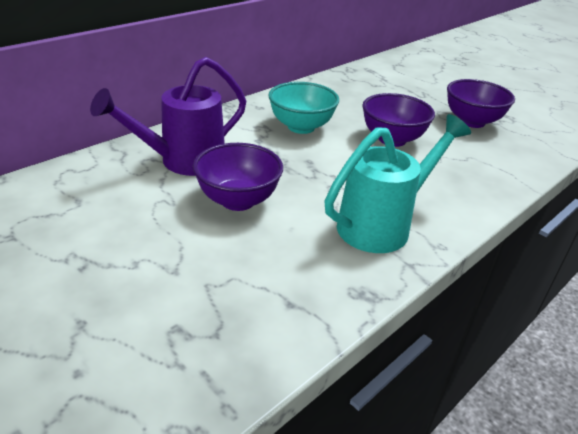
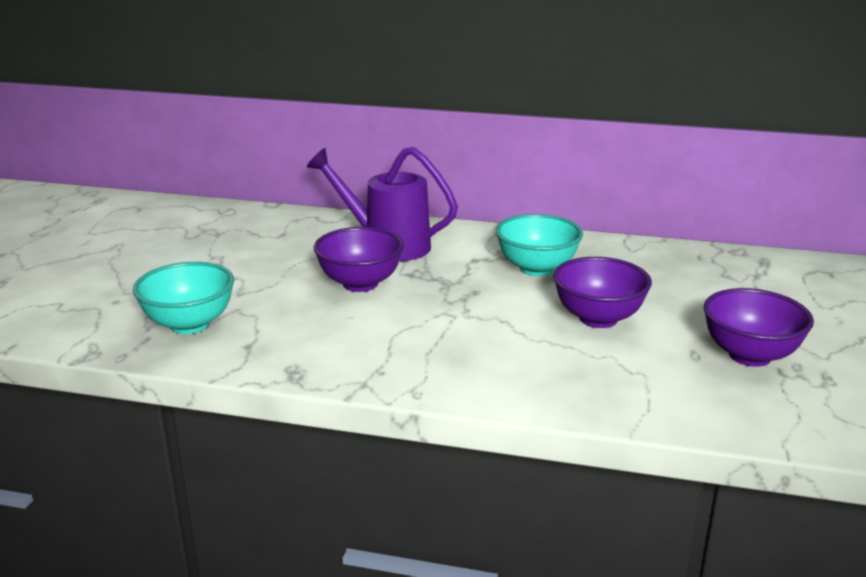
camera: 60 degrees right, 10 degrees down
(206, 329) = (189, 324): none -> turquoise bowl
(381, 225) = (410, 355): turquoise watering can -> none

